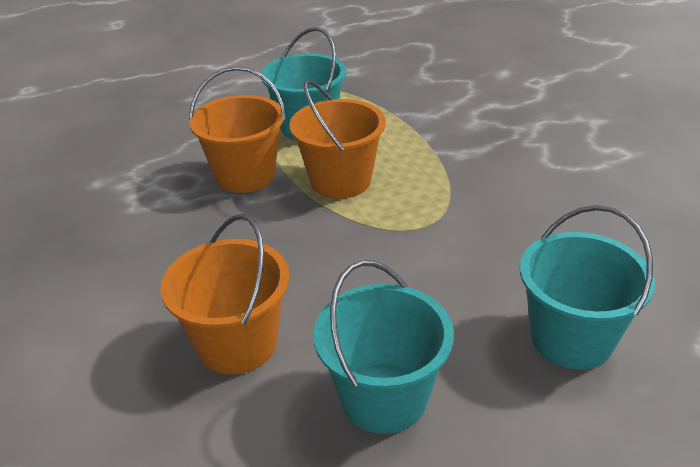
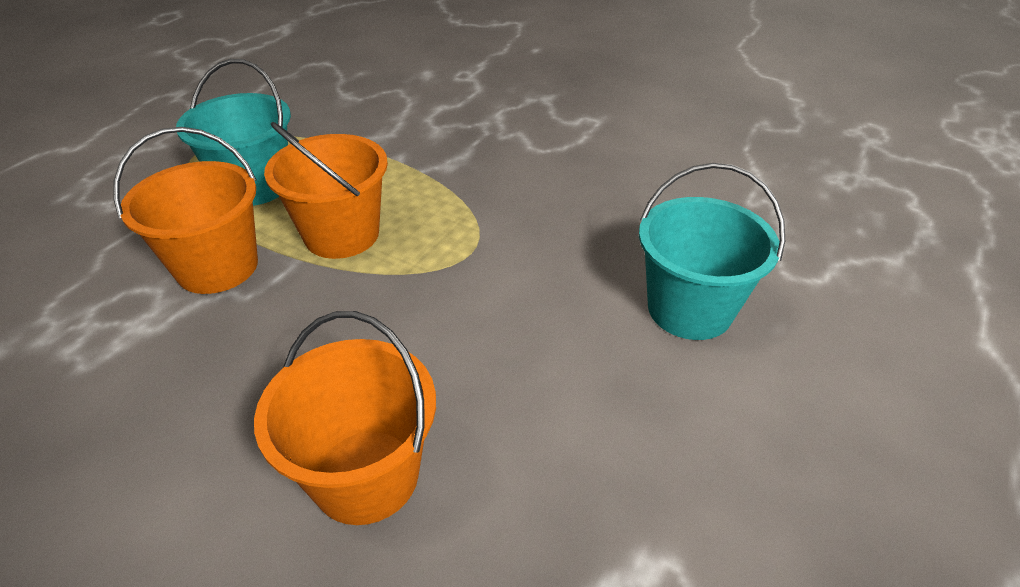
camera: 35 degrees left, 5 degrees up
(384, 397) = (576, 454): turquoise bucket -> none

